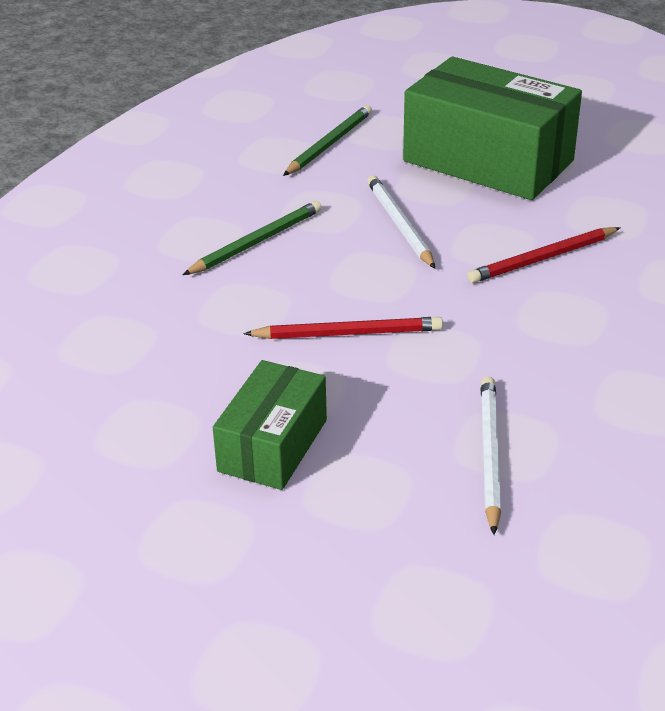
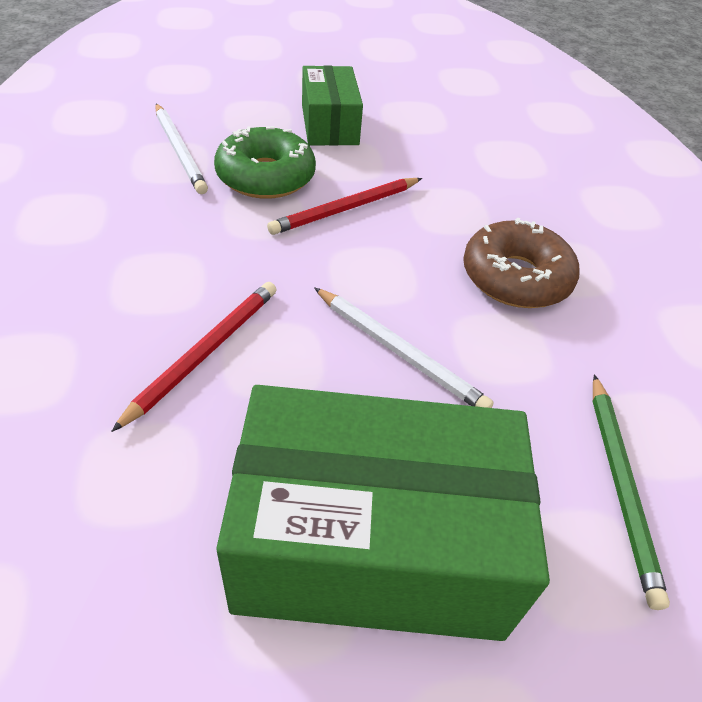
camera: 145 degrees right, 10 degrees up
(256, 242) = (515, 277): green pencil -> brown donut
(406, 391) = (265, 176): none -> green donut

